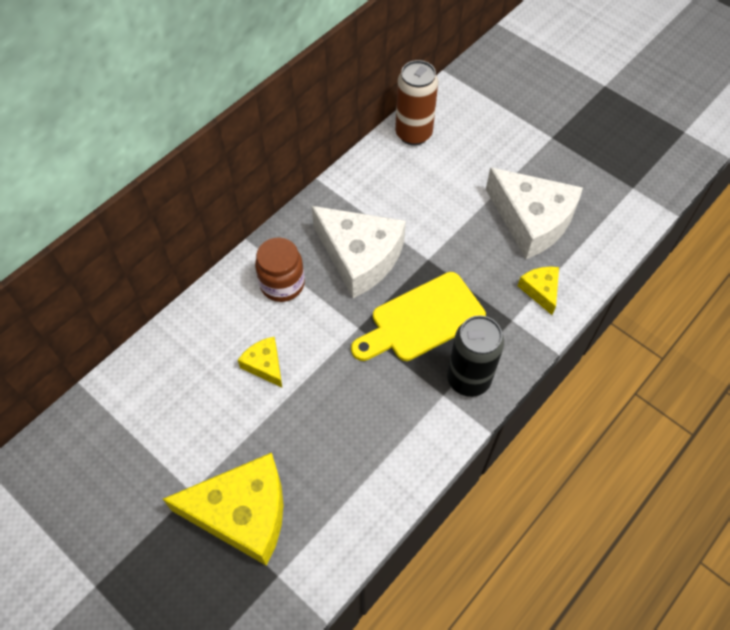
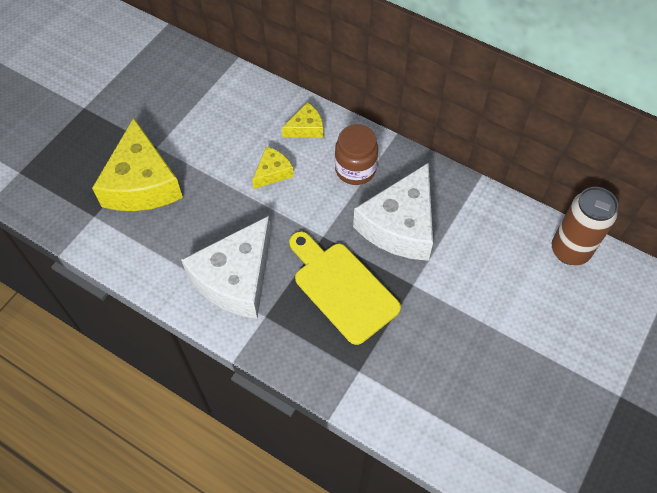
camera: 80 degrees right, 0 degrees up
(468, 379) = (285, 336): black can -> none
(531, 220) = (490, 381): white cheese -> white cheese (236, 279)
(540, 290) = (401, 397): yellow cheese -> yellow cheese (306, 128)

